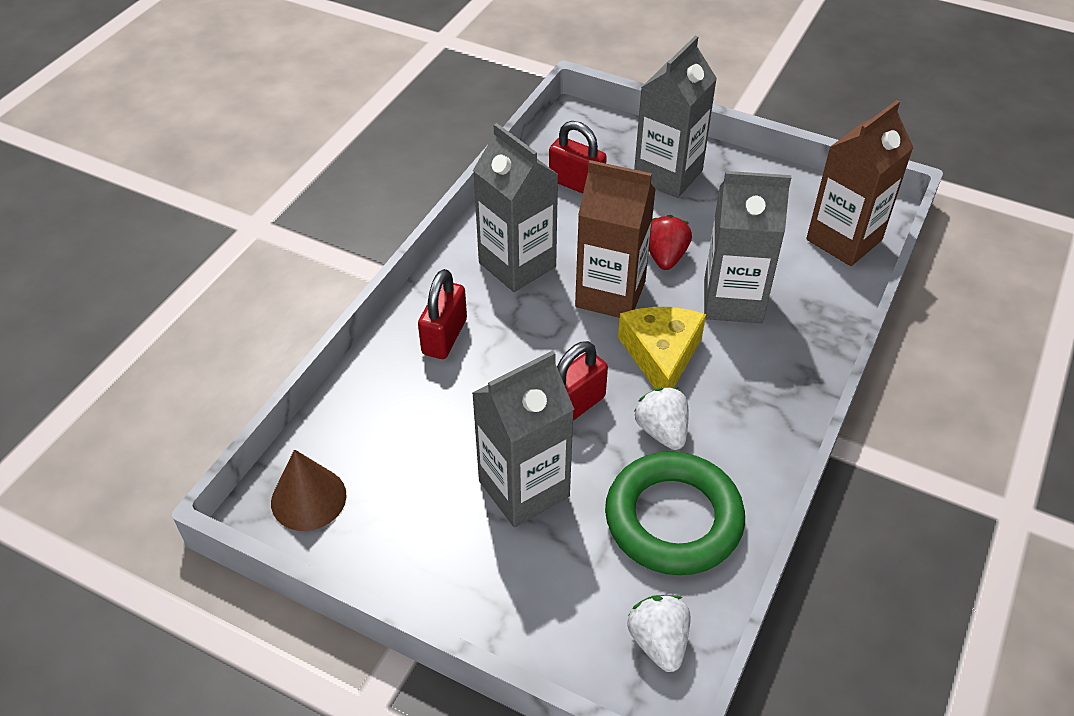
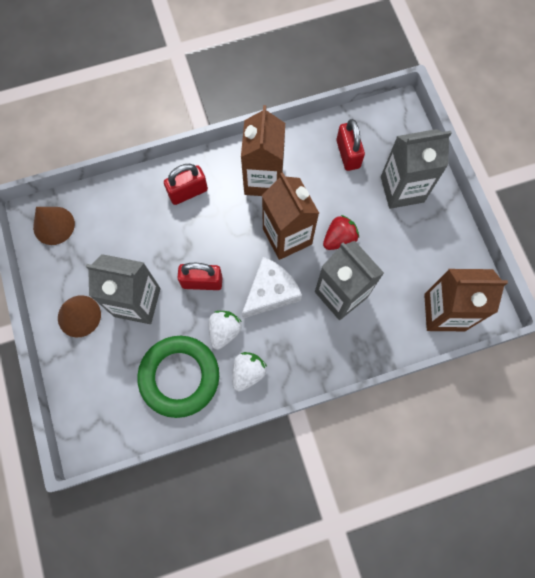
camera: 45 degrees right, 25 degrees up
(467, 565) = (79, 316): none -> brown cone
(517, 265) = (263, 180): grey carton -> brown carton
(658, 642) = (111, 422): white strawberry -> white strawberry (248, 372)
(661, 355) = (270, 292): yellow cheese -> white cheese

